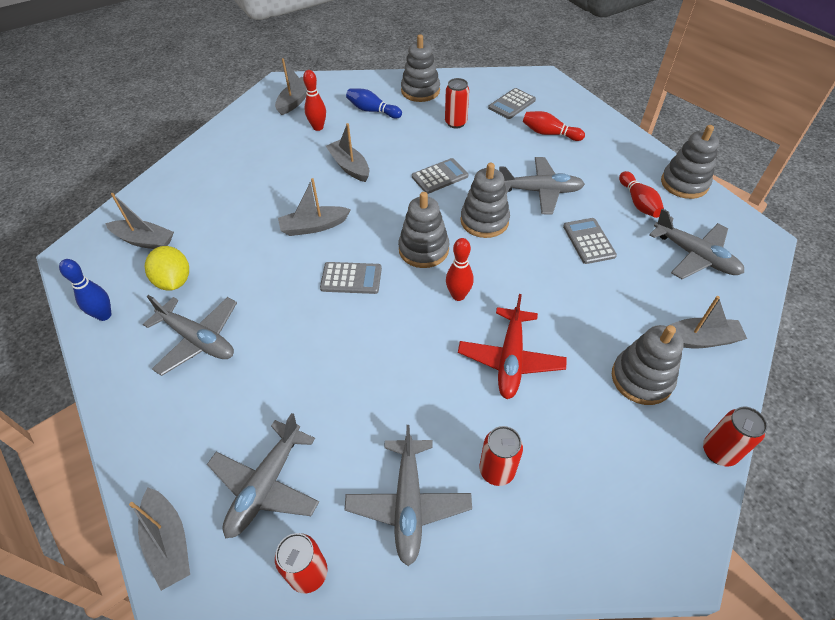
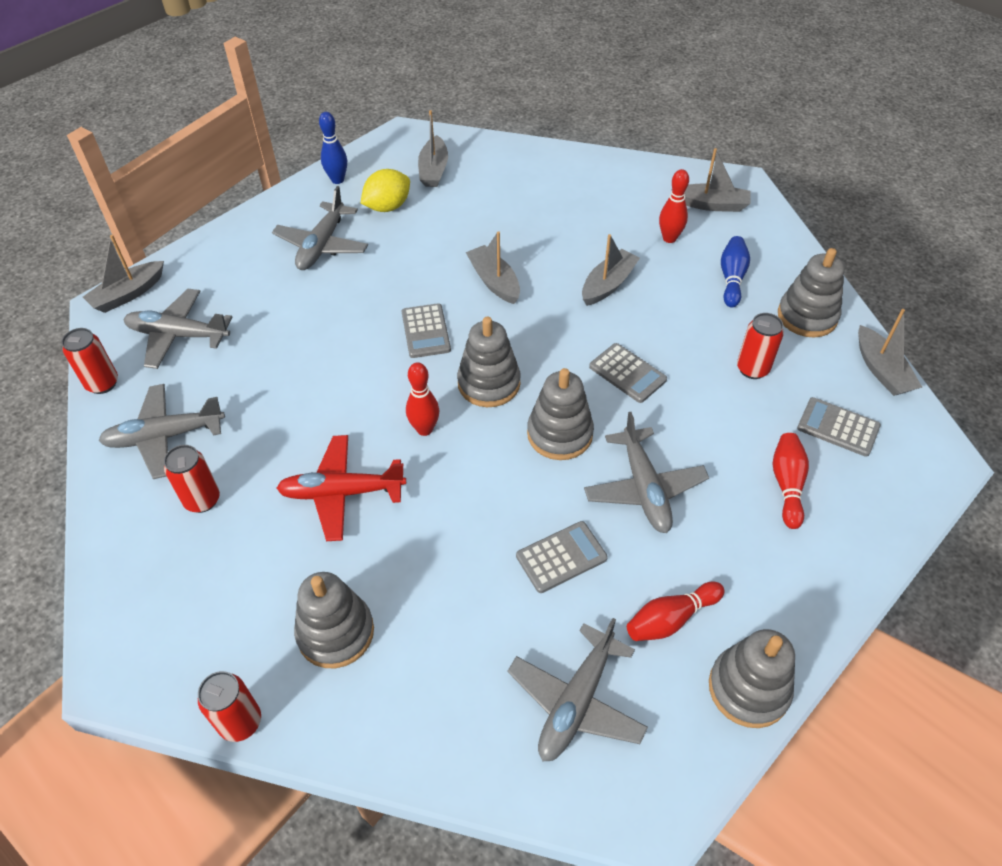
camera: 75 degrees right, 0 degrees up
(698, 339) = (411, 703): grey boat -> grey boat (881, 370)

